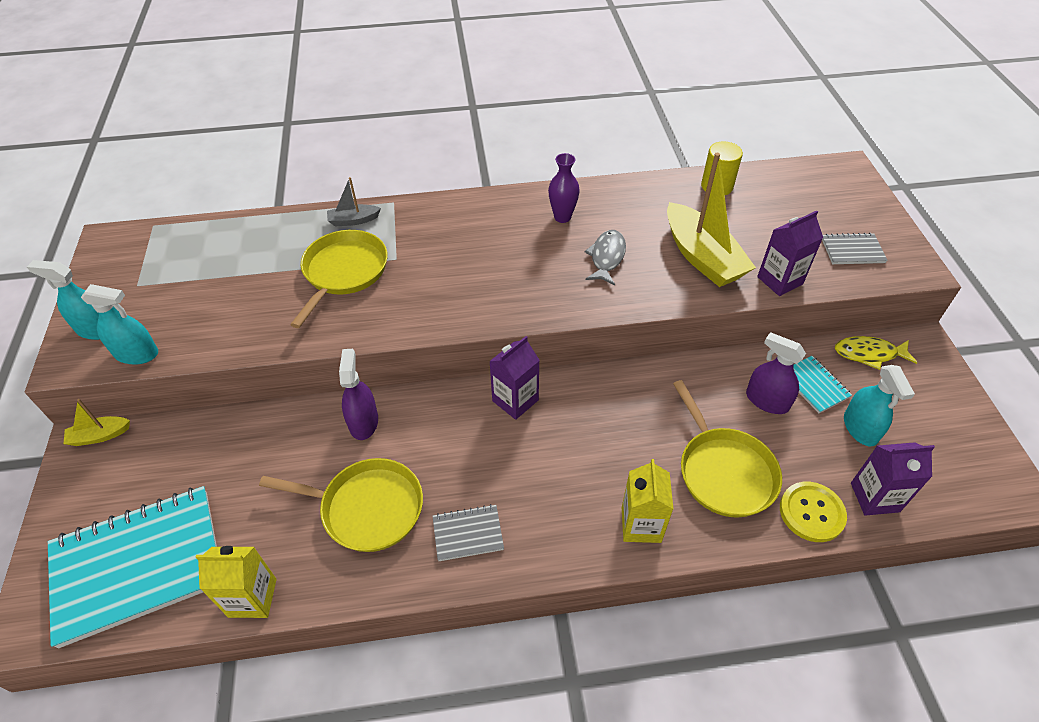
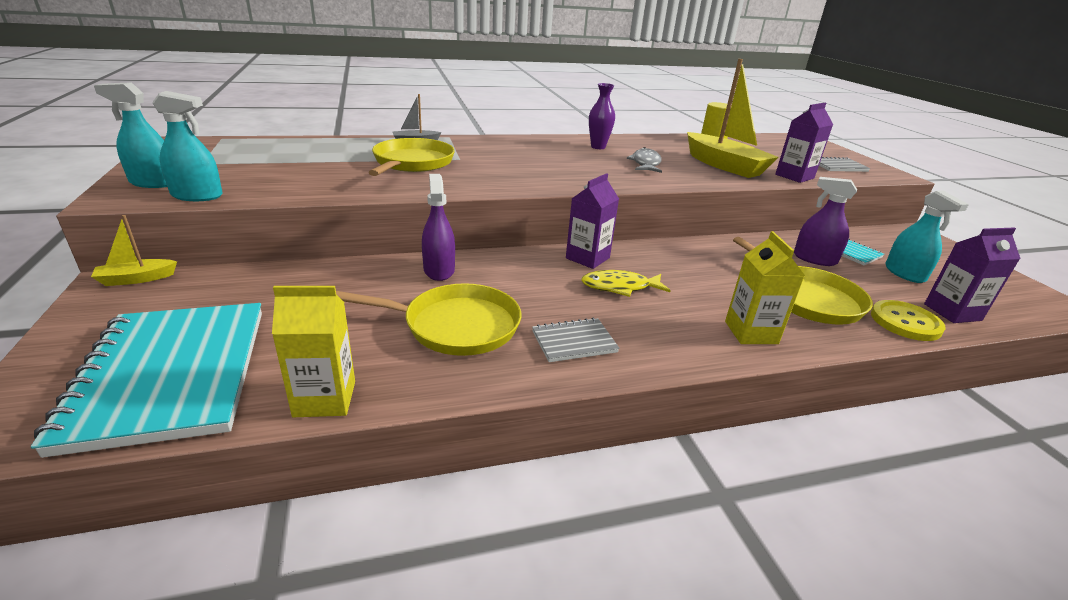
camera: 10 degrees left, 20 degrees down
(138, 565) = (170, 375): turquoise notebook -> turquoise notebook turned 75 degrees counterclockwise
(869, 354) = (877, 236): yellow fish -> yellow fish (620, 287)

